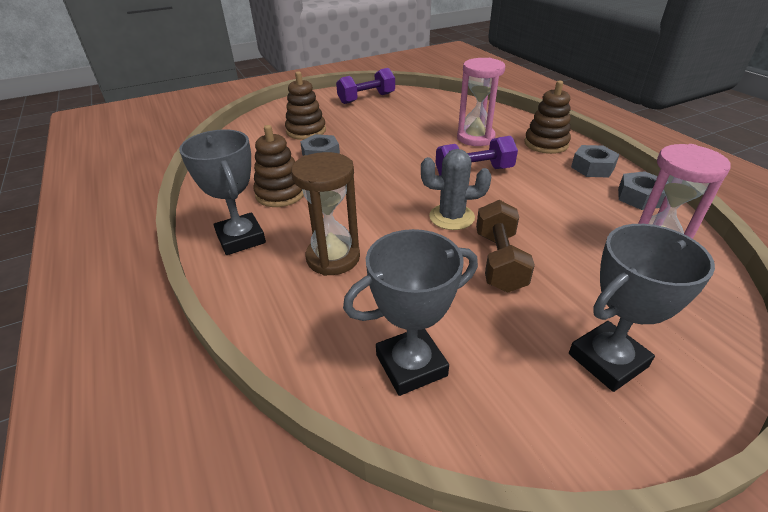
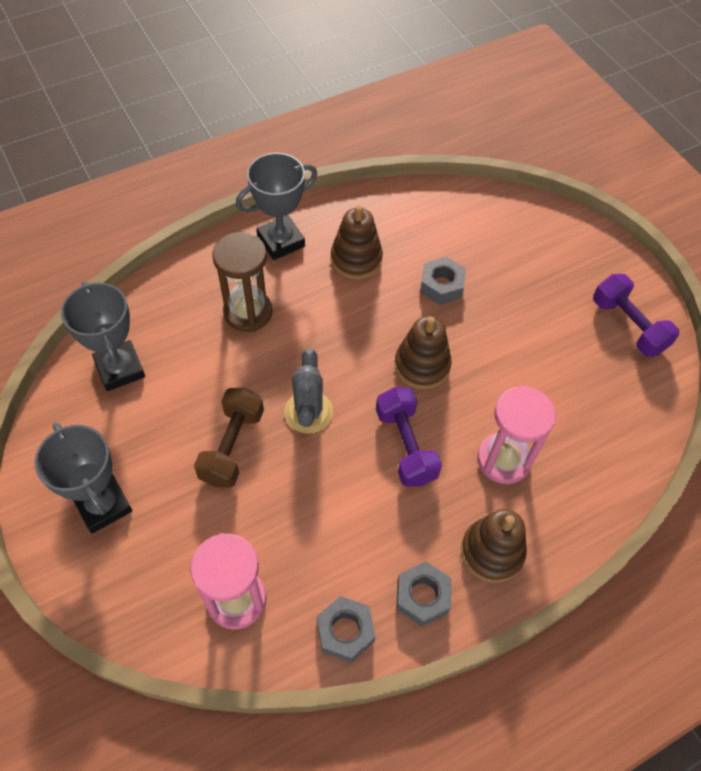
camera: 85 degrees right, 20 degrees up
(306, 131) = (507, 264): brown stacking toy -> brown stacking toy (422, 365)
(499, 261) = (232, 446): brown dumbbell -> brown dumbbell turned 75 degrees counterclockwise

